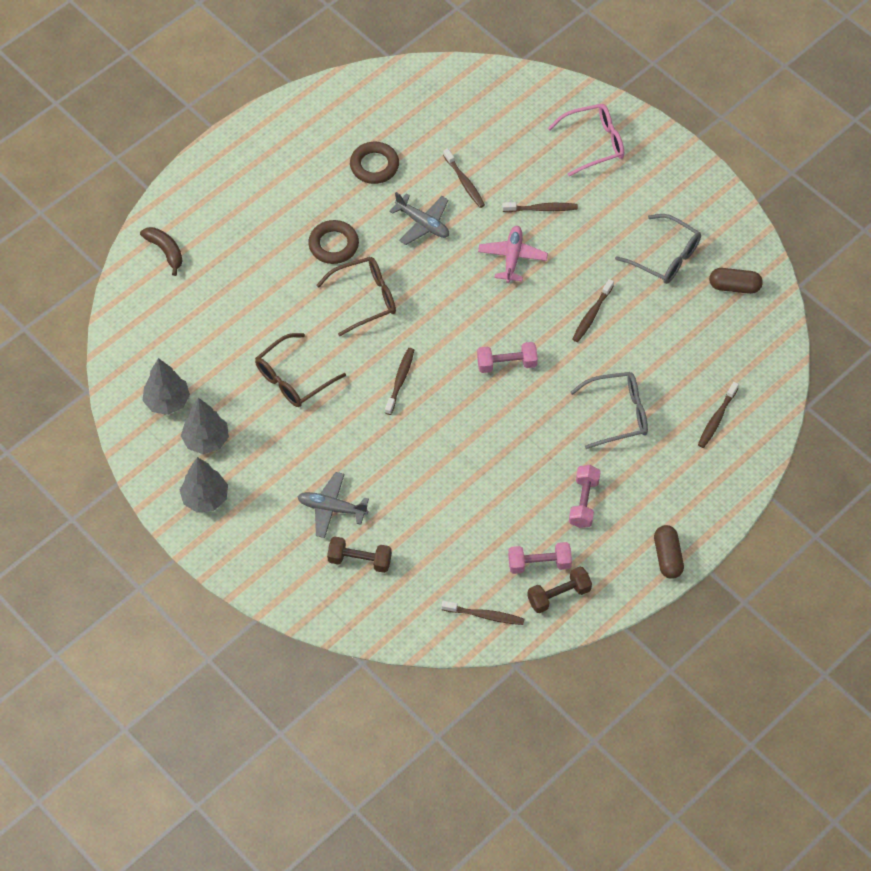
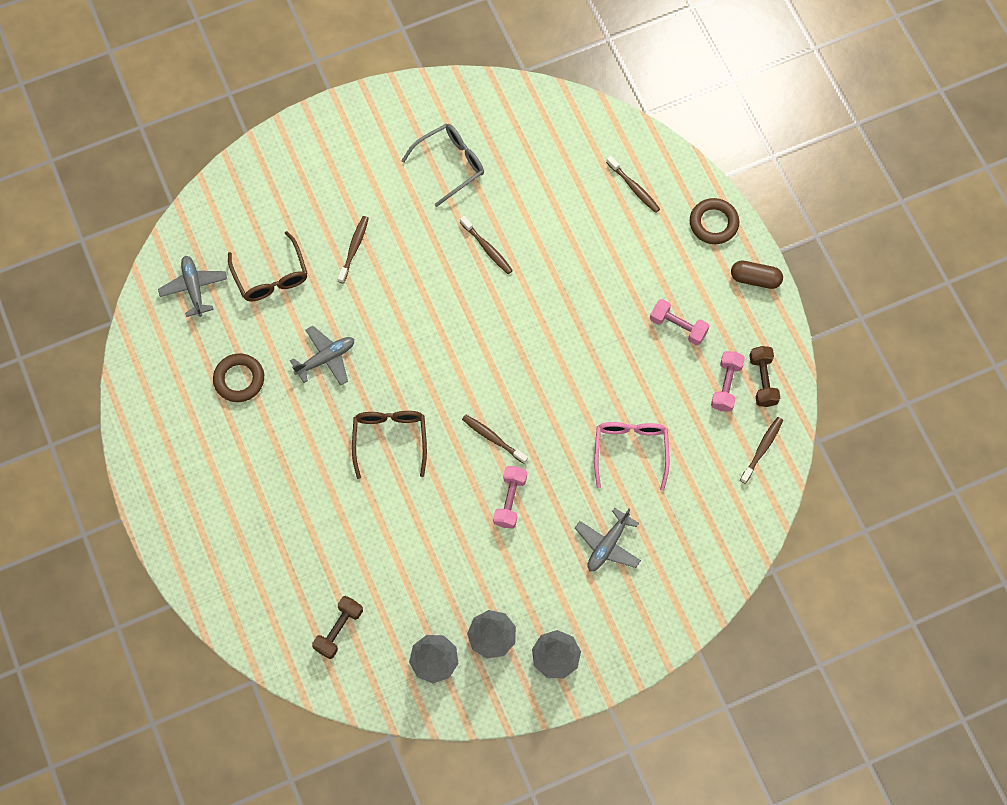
camera: 70 degrees left, 10 degrees up
(165, 251) = (256, 610): brown banana -> none
(293, 378) = (454, 534): brown glasses -> brown glasses (271, 276)
(333, 245) = (316, 448): brown ring -> brown ring (713, 223)
(360, 560) = (670, 537): brown dumbbell -> brown dumbbell (338, 630)
(447, 102) = (194, 288): none -> grey plane
(464, 182) = (294, 305): brown toothbrush -> none
(506, 364) = (511, 339): pink dumbbell -> pink dumbbell (510, 500)
(512, 257) = (397, 293): pink plane -> none
(594, 143) = (299, 177): pink glasses -> pink glasses (630, 450)
(618, 414) = (599, 265): grey glasses -> none
(734, 287) = (504, 121): brown capsule -> none

